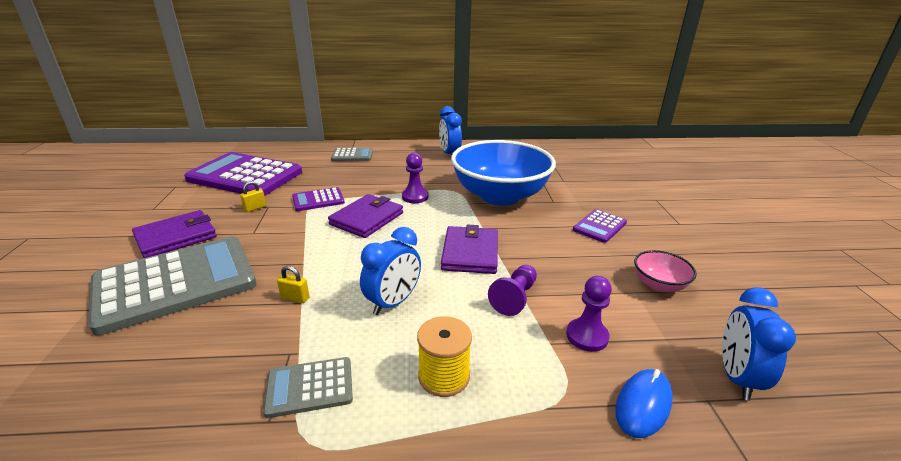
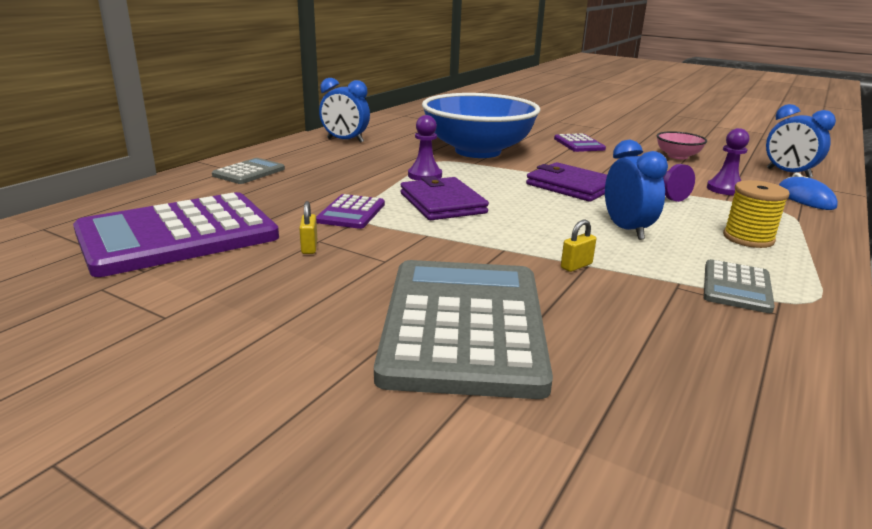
camera: 55 degrees left, 5 degrees down
(176, 237) = (315, 309): purple wallet -> none

